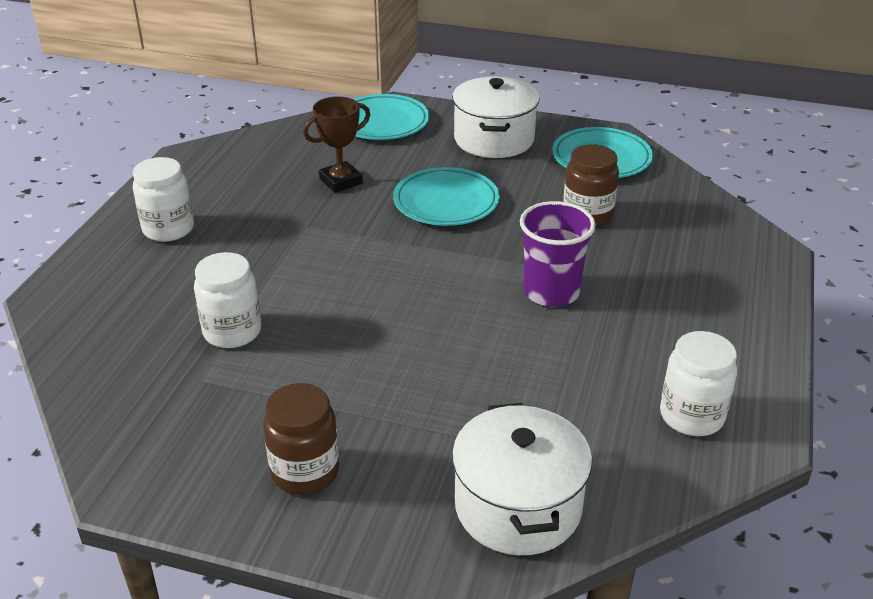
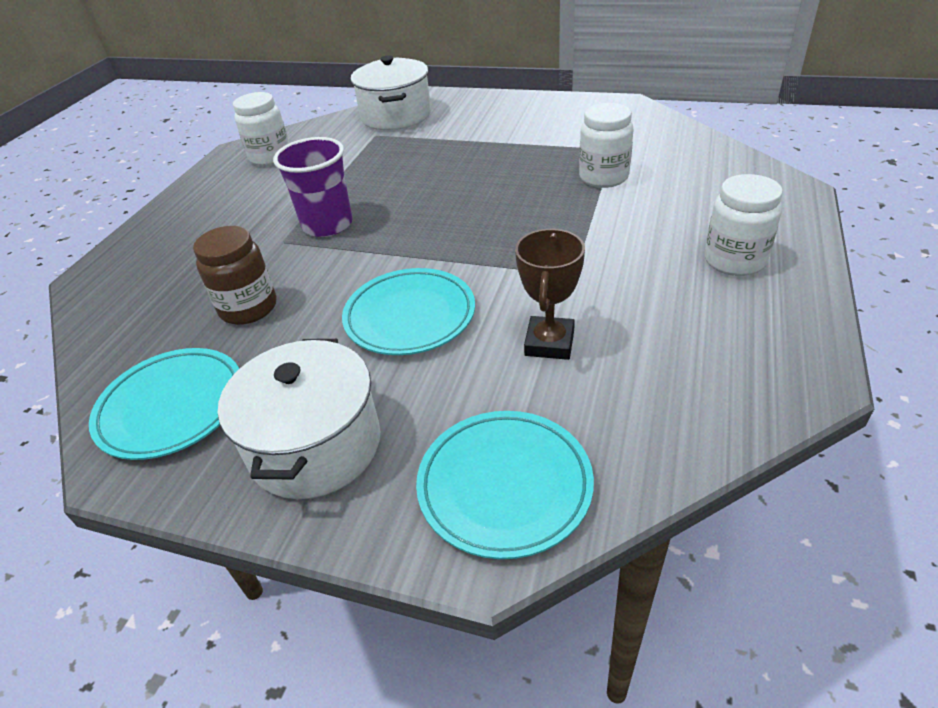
camera: 175 degrees left, 5 degrees up
(305, 471) = (519, 117): brown jar -> none
(341, 181) = (549, 343): brown trophy -> brown trophy turned 45 degrees counterclockwise

